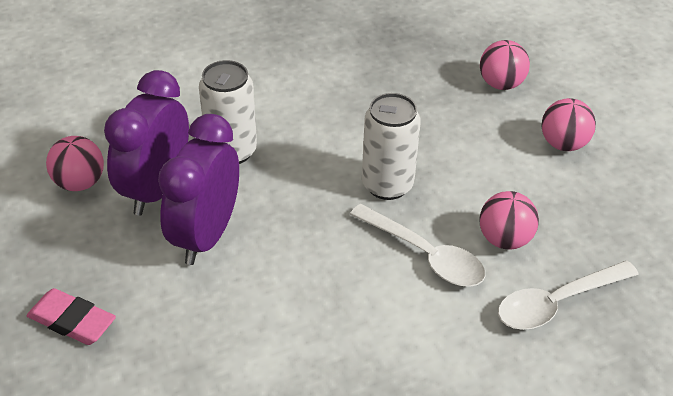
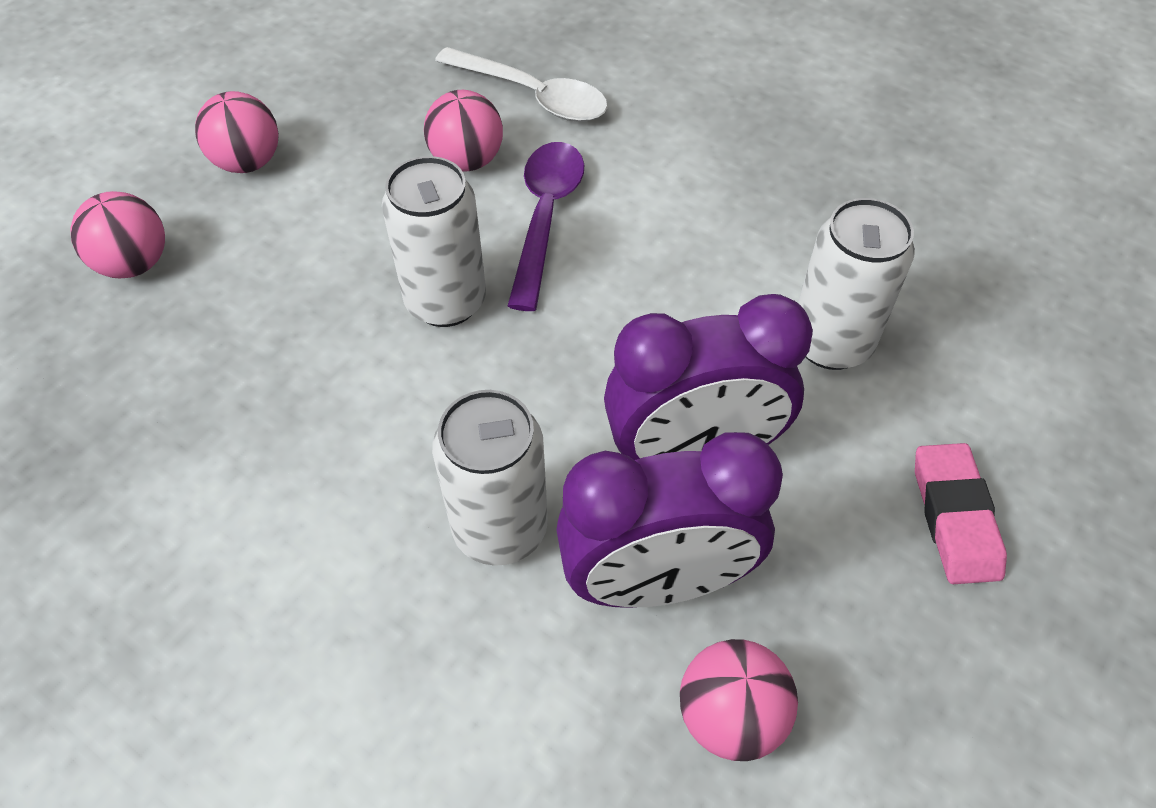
camera: 120 degrees left, 10 degrees up
(219, 340) = (831, 343): none -> white can
(424, 254) = (545, 218): white spoon -> purple spoon

